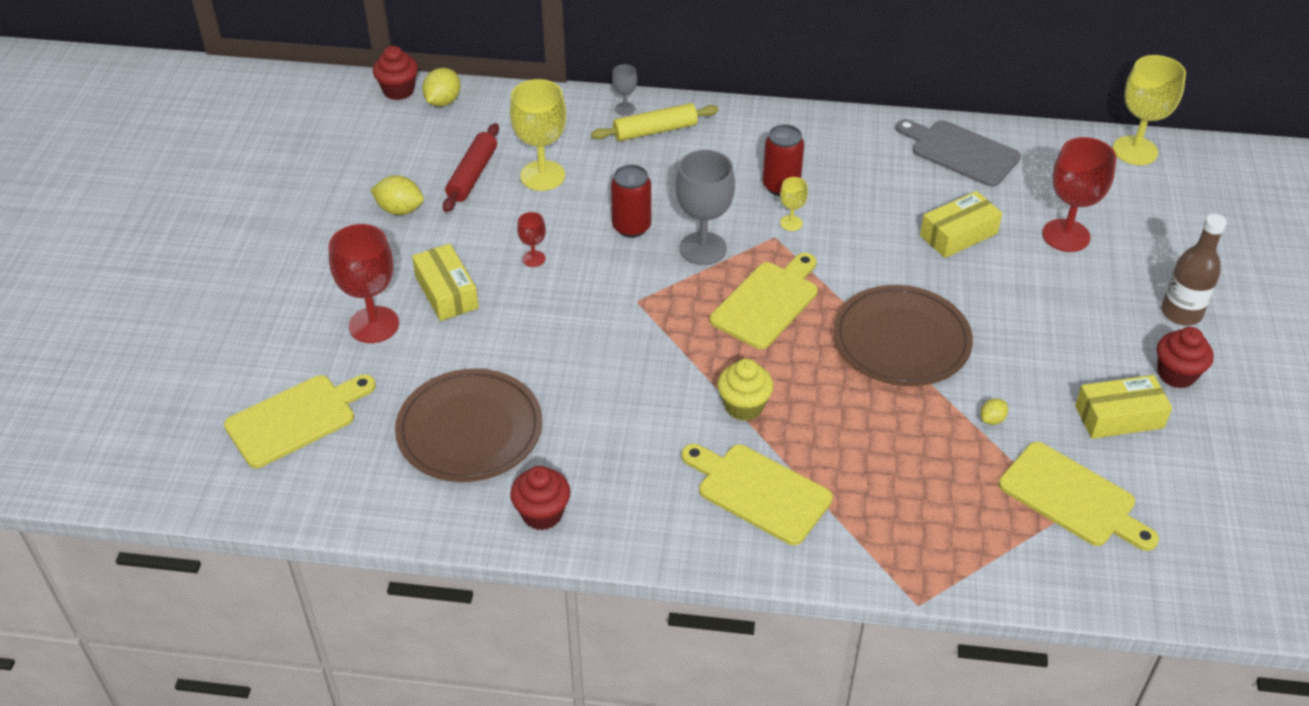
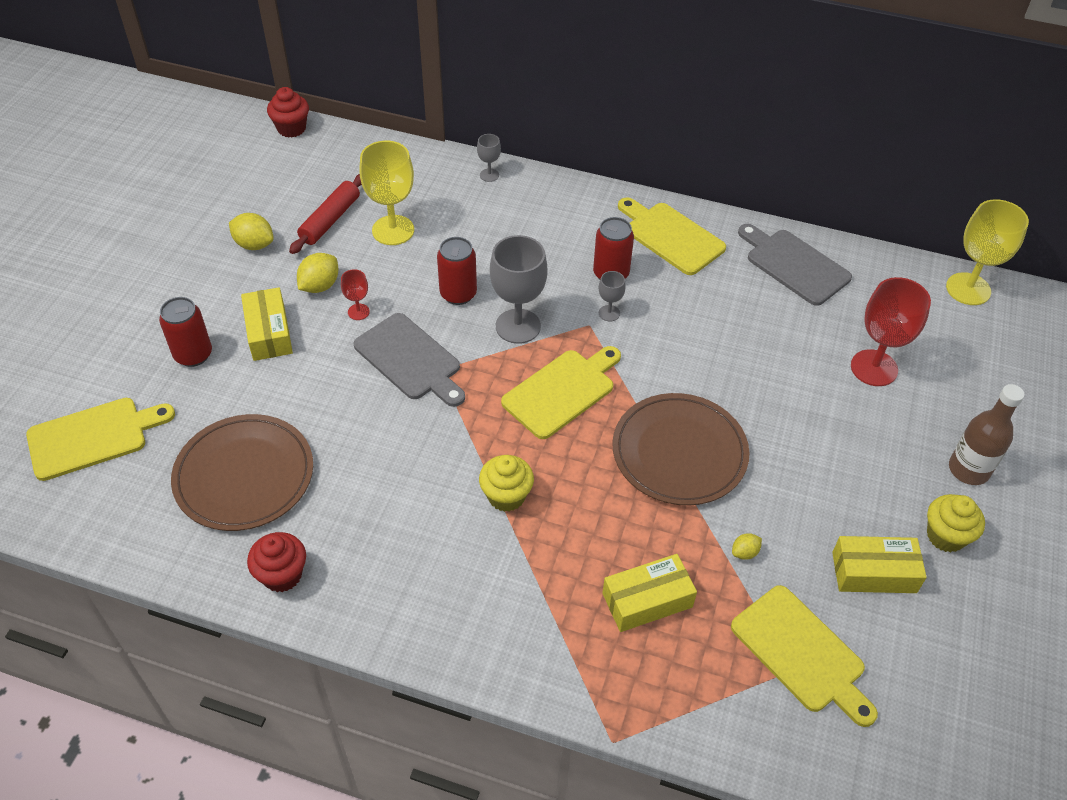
camera: 10 degrees right, 5 degrees up
(374, 325) = (193, 355): red goblet -> red can
(443, 101) = (327, 144): yellow lemon -> yellow lemon (320, 286)
(603, 296) = (410, 359): none -> grey cutting board
(655, 131) = (510, 201): yellow rolling pin -> none
(759, 491) = (493, 589): yellow cutting board -> yellow cutting board (671, 236)
(791, 223) = (609, 313): yellow goblet -> grey goblet
(958, 234) = (767, 350): yellow box -> yellow box (647, 600)
(1176, 374) = (945, 536): red cupcake -> yellow cupcake

